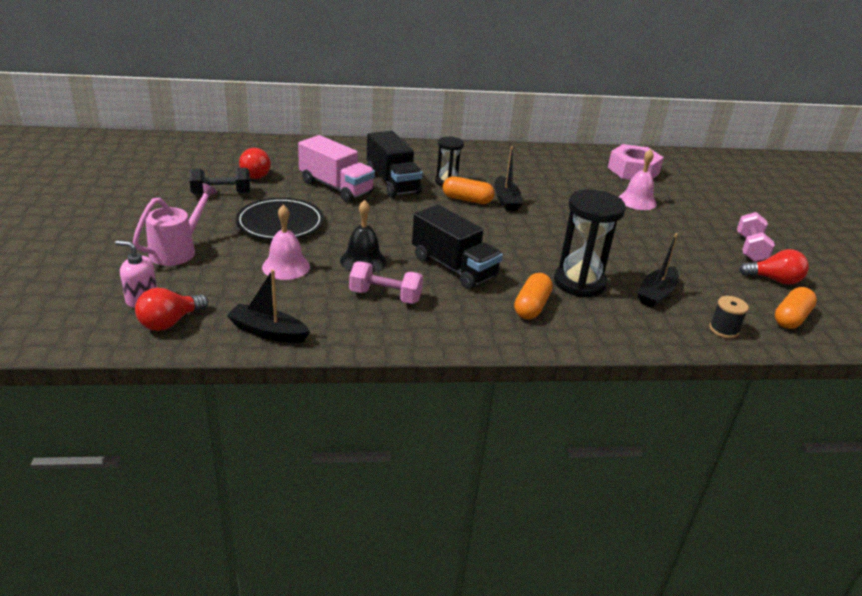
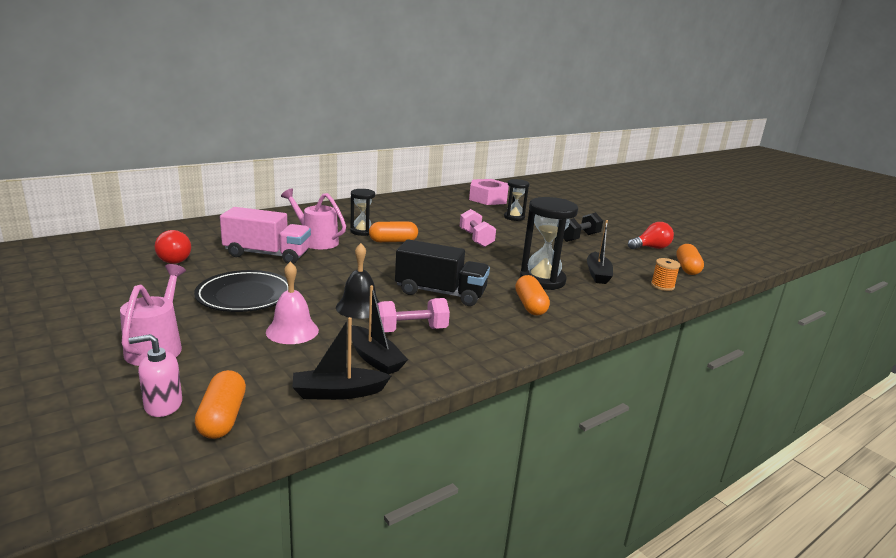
camera: 30 degrees left, 10 degrees down
(170, 322) = (222, 418): red light bulb -> orange capsule
(221, 194) = (151, 284): black dumbbell -> black dumbbell (579, 237)
(392, 182) = (315, 241): black truck -> pink watering can
(506, 200) = (423, 235): black boat -> black boat (374, 358)
(637, 201) = (514, 217): pink bell -> black hourglass
(723, 330) = (662, 286): black spool -> orange spool
(750, 248) = (615, 232): pink dumbbell -> pink dumbbell (476, 239)

